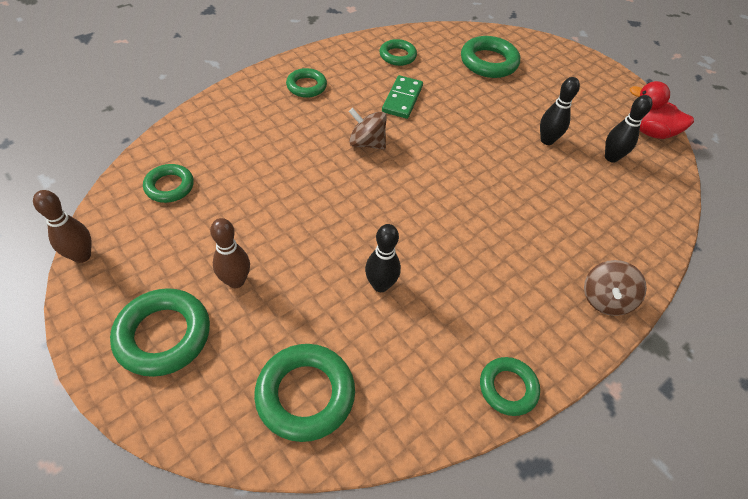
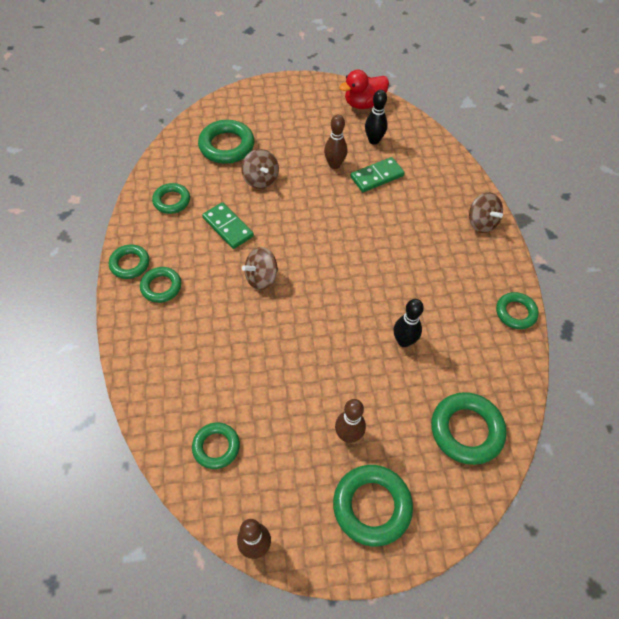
camera: 55 degrees left, 5 degrees up
(314, 60) = (130, 264): none -> green ring
(475, 98) = (260, 179): none -> brown spinning top
(547, 140) = (334, 165): black bowling pin -> brown bowling pin
(568, 178) = (377, 176): none -> green domino

